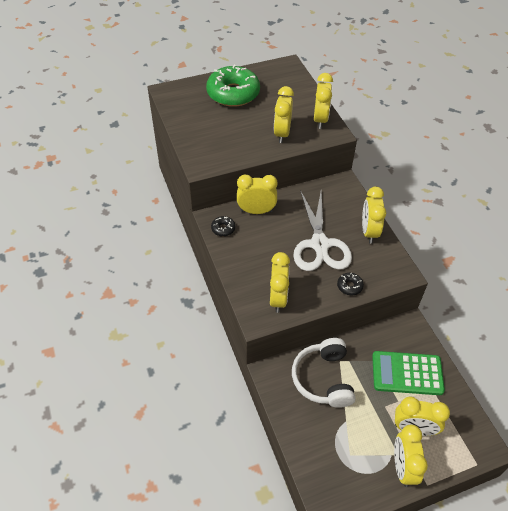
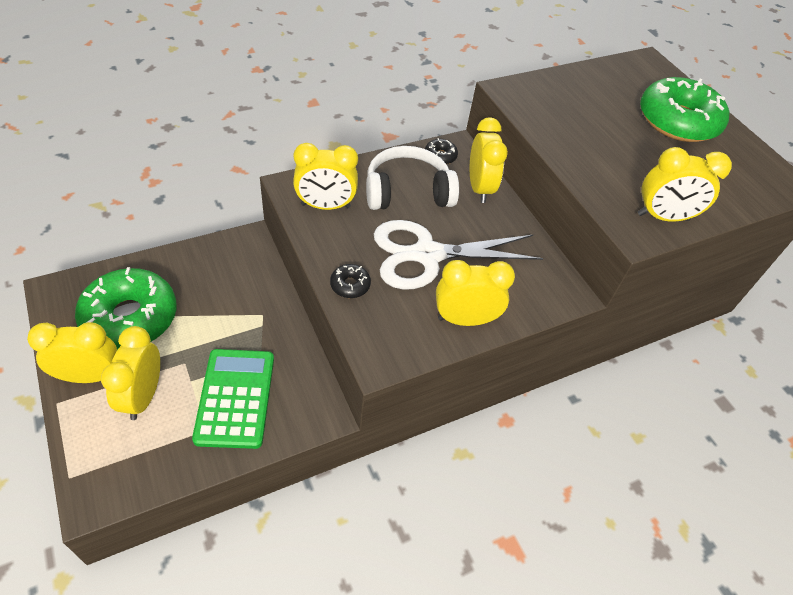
camera: 80 degrees right, 0 degrees up
(282, 133) = (608, 170): yellow clock -> none
(323, 379) = (235, 295): white headphones -> white headphones (407, 192)
(350, 448) = (130, 317): none -> green donut

